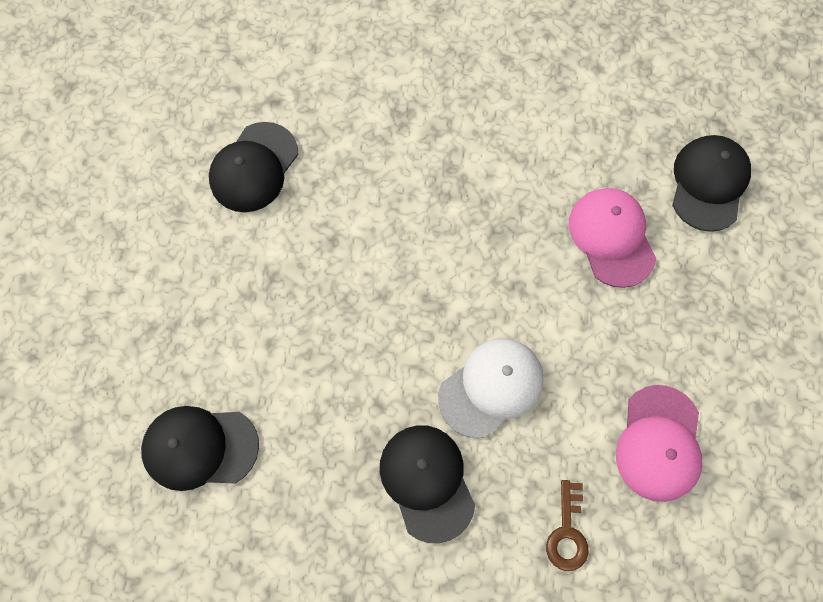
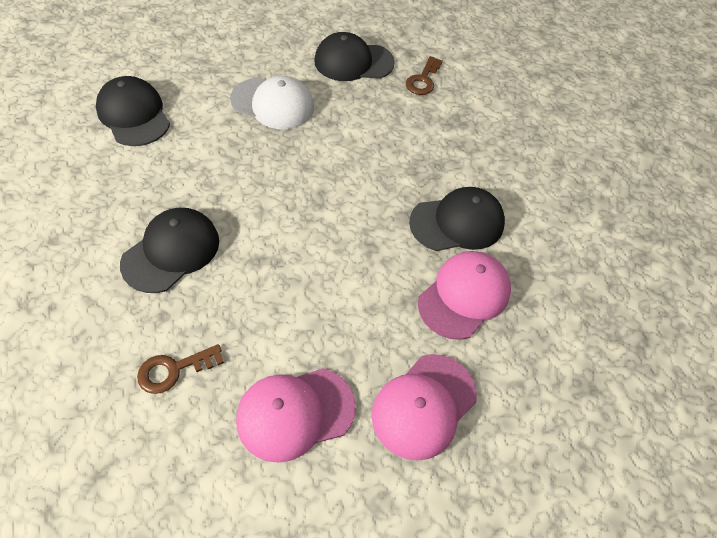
camera: 55 degrees right, 15 degrees down
(325, 113) = (423, 80): none -> brown key
(491, 387) = (273, 263): white cap -> white cap (273, 104)
(699, 333) = (423, 406): none -> pink cap
(708, 184) = (577, 354): black cap -> black cap (457, 223)

